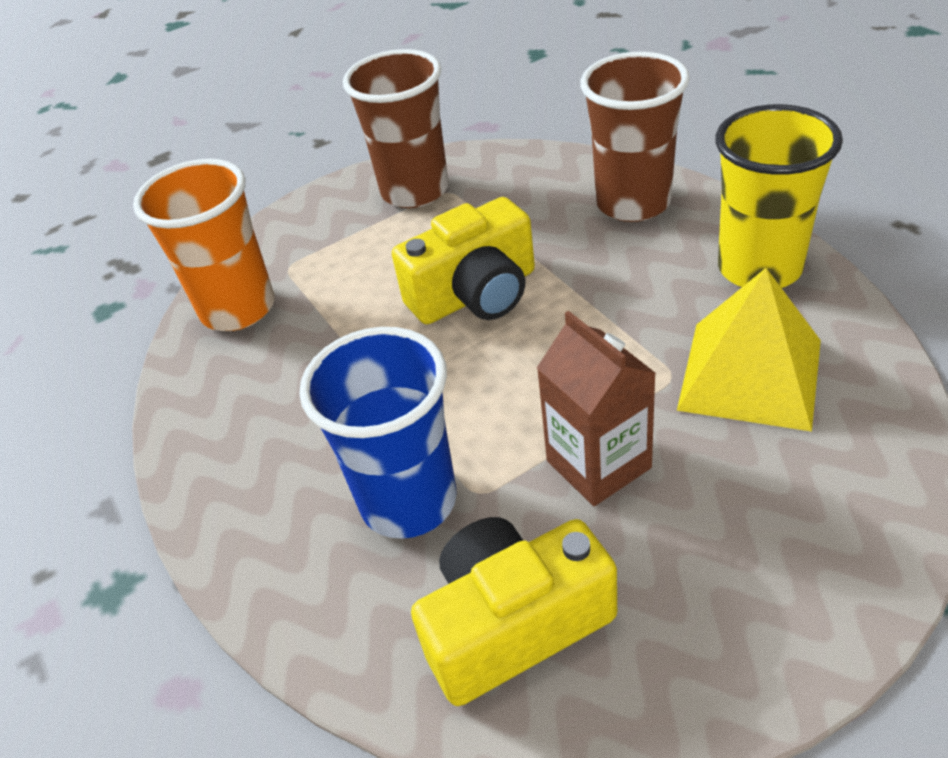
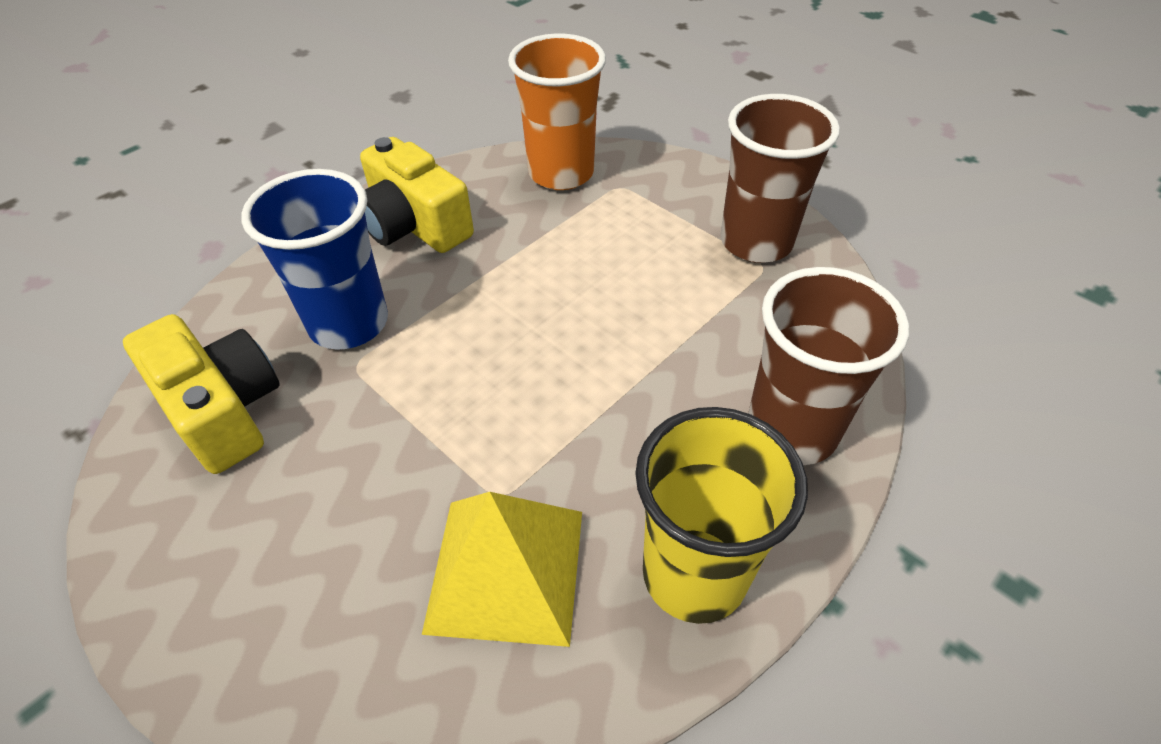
camera: 70 degrees right, 5 degrees up
(475, 294) = (603, 318): yellow camera -> yellow camera (414, 225)
(598, 464) = (382, 445): brown carton -> none

